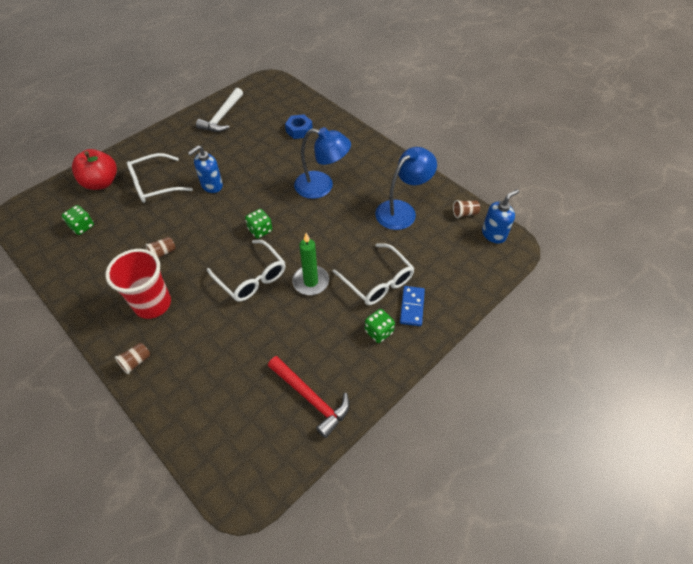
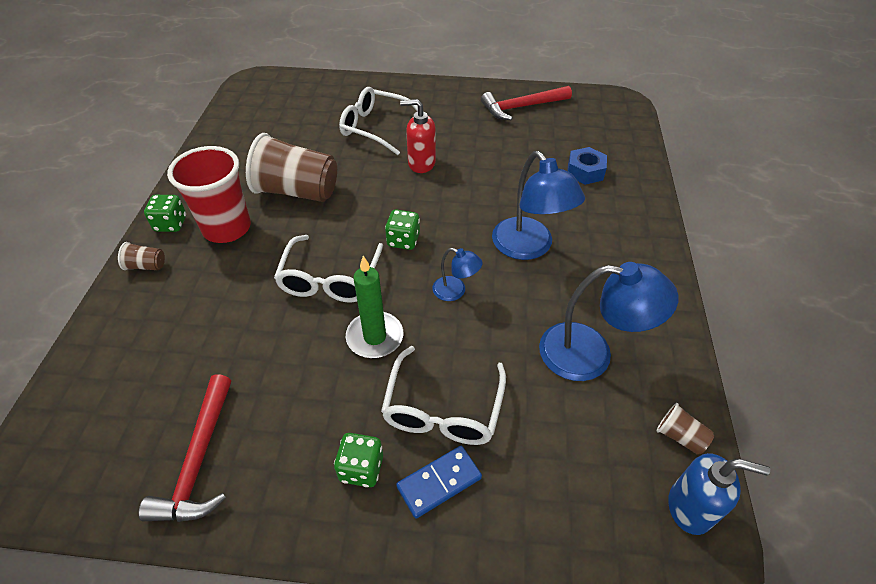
camera: 50 degrees right, 5 degrees down
(82, 226) = (277, 122): green dice -> green dice (171, 224)
(101, 183) = (340, 97): red apple -> none
(163, 253) = (297, 191): brown cup -> brown cup, size x2.36
(211, 185) = (421, 163): blue soap dispenser -> red soap dispenser
(222, 116) = (522, 107): white hammer -> red hammer
(317, 232) = (455, 291): none -> blue lamp

